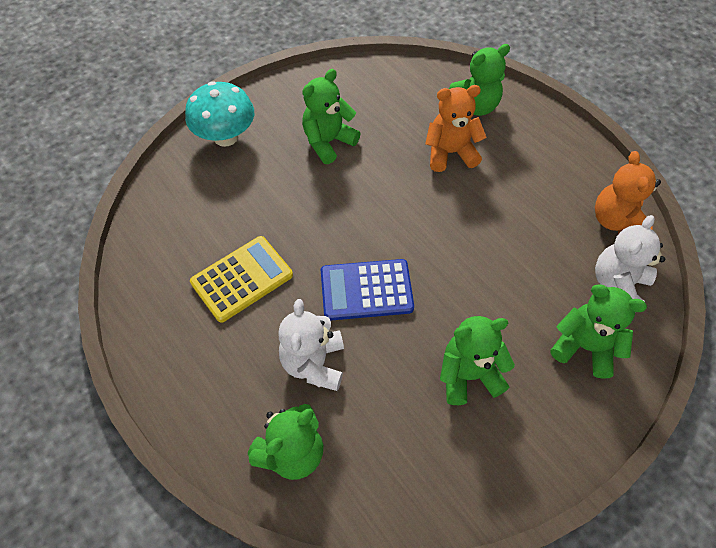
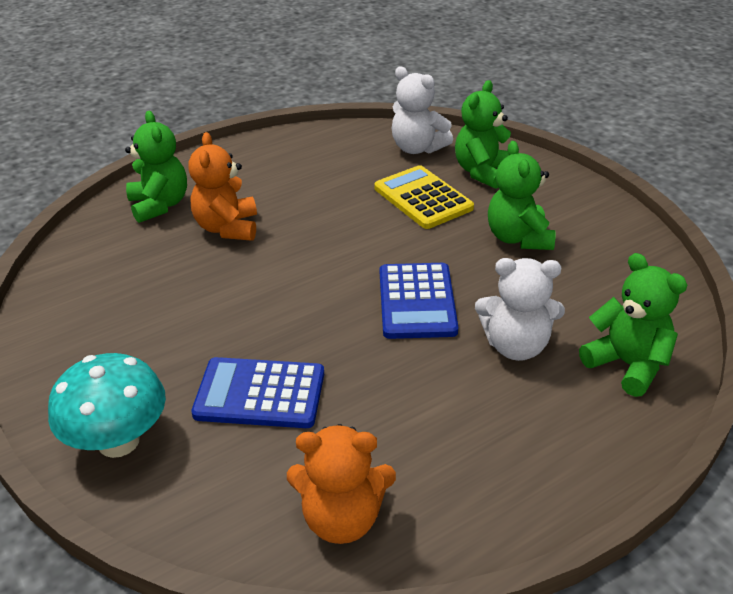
camera: 85 degrees left, 20 degrees down
(242, 279) = (394, 414): yellow calculator -> yellow calculator (423, 198)
(263, 200) = (260, 394): none -> blue calculator
(328, 142) = (172, 327): green teddy bear -> none
(616, 221) = (346, 140): orange teddy bear -> orange teddy bear (342, 518)

